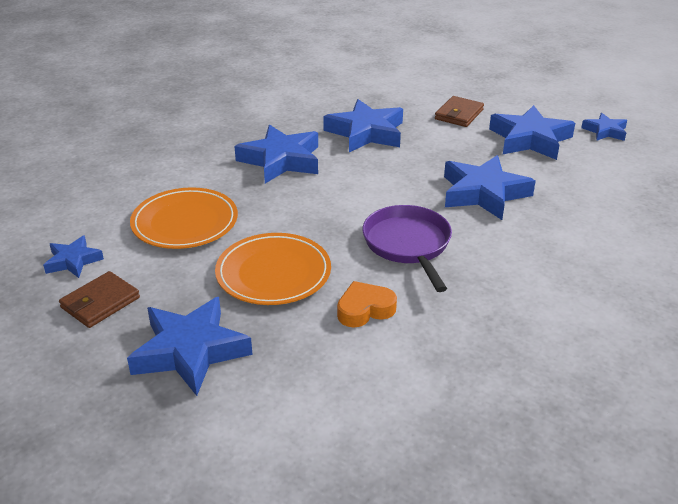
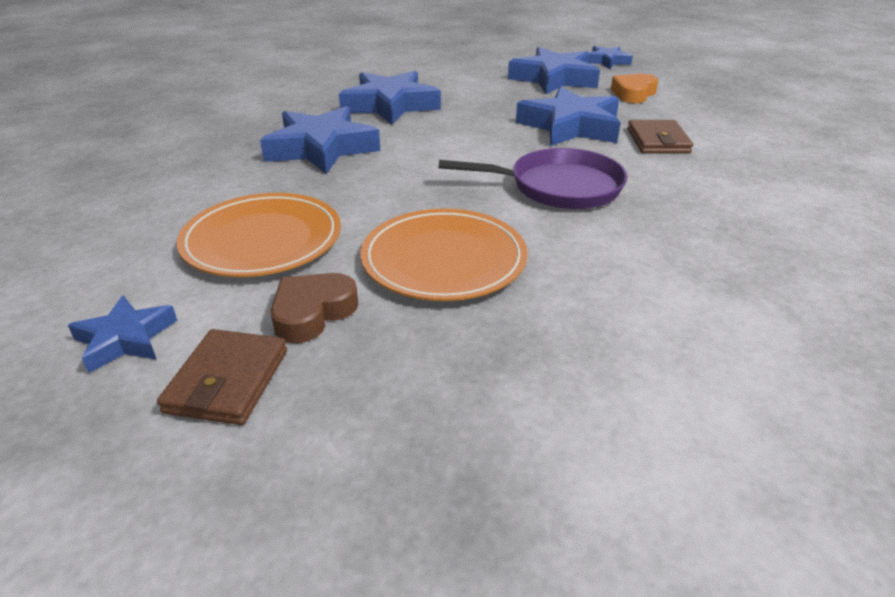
camera: 30 degrees left, 0 degrees up
(171, 280) = (312, 313): none -> brown heart
(190, 351) = (439, 393): blue star -> none
(365, 309) = (595, 262): orange heart -> orange heart (633, 94)
(408, 245) = (558, 187): purple pan -> purple pan turned 135 degrees clockwise
(459, 114) = (465, 74): brown wallet -> brown wallet (658, 141)

